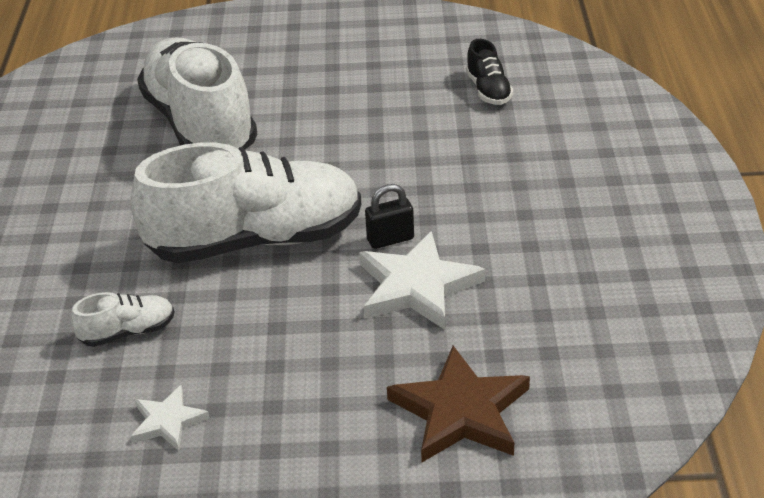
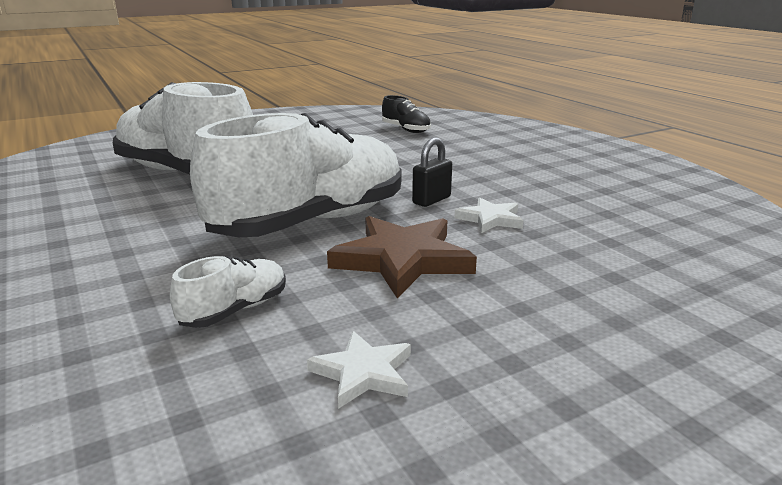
camera: 30 degrees left, 15 degrees down
(417, 286) = (490, 219): white star -> white star, size x0.55
(461, 411) = (643, 280): brown star -> brown star (402, 260)

